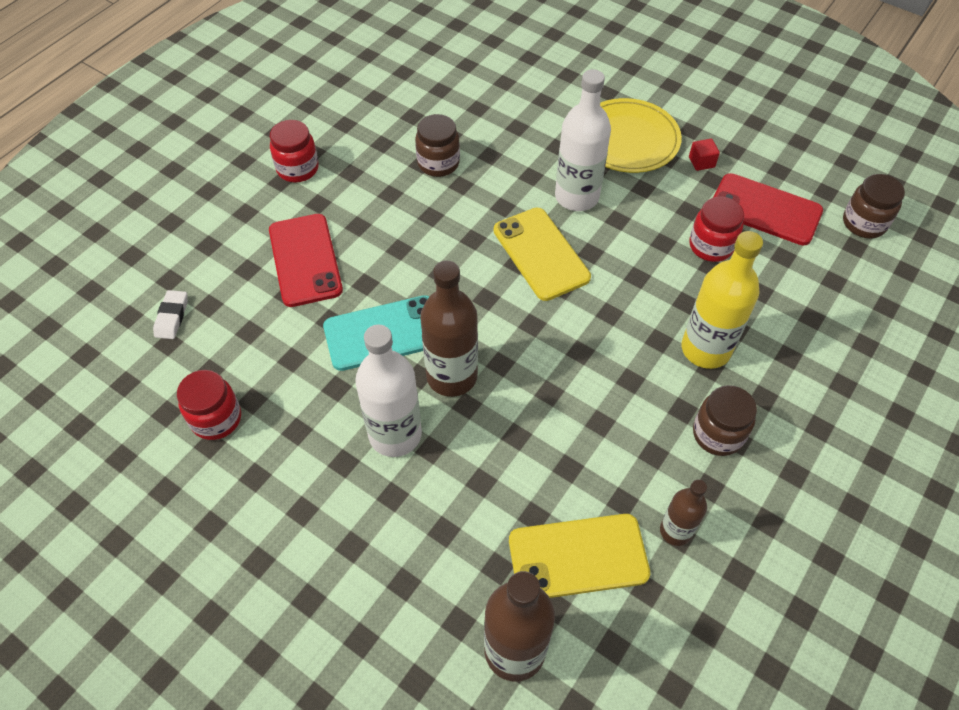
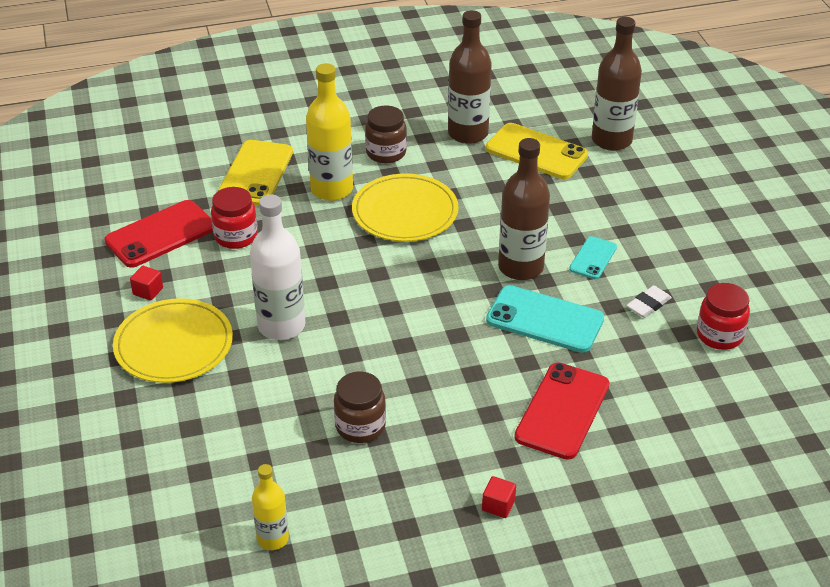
camera: 140 degrees left, 15 degrees down
(172, 317) = (715, 430): white eraser -> white eraser (648, 305)
(298, 169) = (498, 505): red jar -> red cube
(395, 434) = (593, 258): white bottle -> turquoise phone
(418, 76) = (273, 538): none -> yellow bottle
(541, 254) = (364, 303): yellow phone -> yellow phone (256, 173)
(614, 369) = (405, 212): none -> yellow plate
(675, 531) = (468, 133): brown bottle -> brown bottle, size x1.74
(765, 210) = (160, 234): red phone -> red phone turned 75 degrees clockwise
(864, 223) = (112, 189): brown jar -> none

